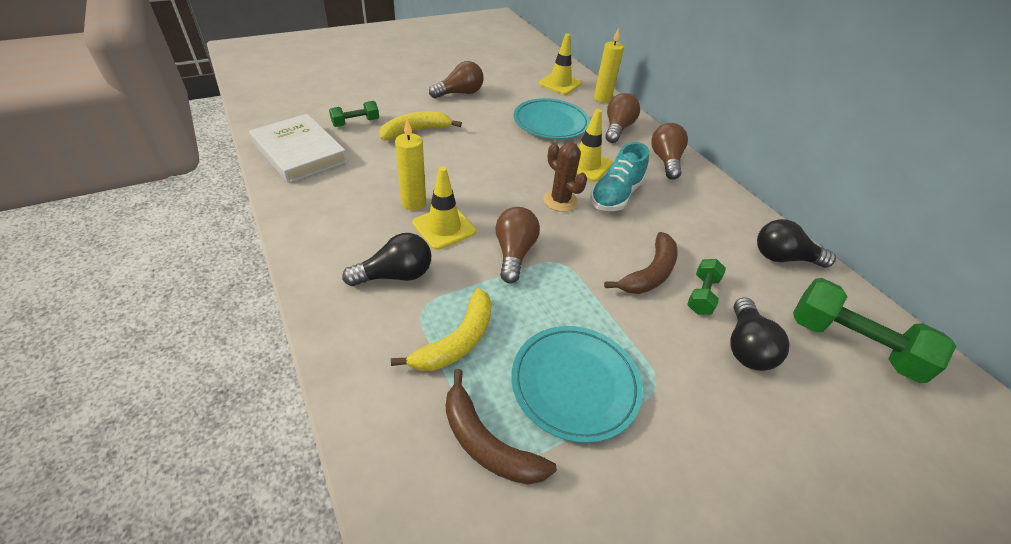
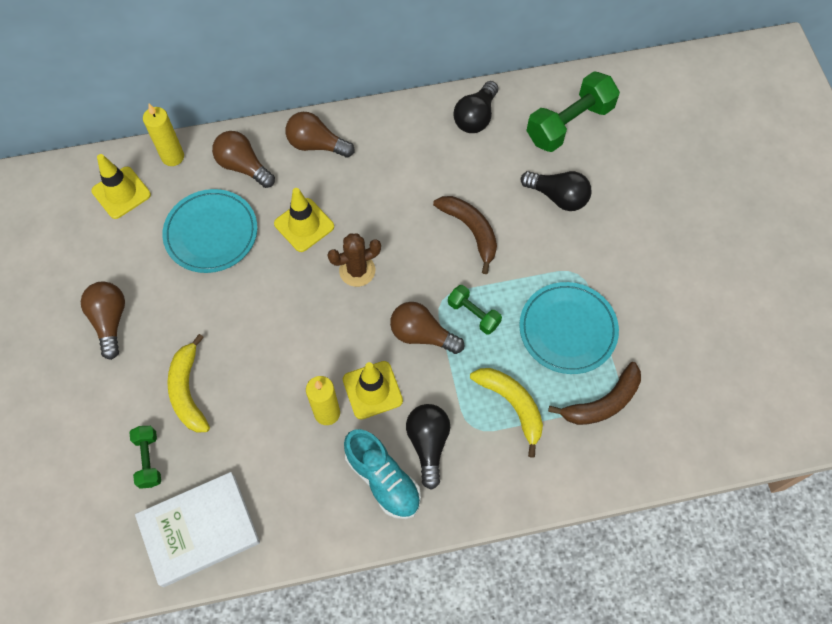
camera: 70 degrees left, 20 degrees up
(615, 195) = (361, 216): turquoise shoe -> turquoise shoe (383, 479)
(702, 295) = (502, 202): green dumbbell -> green dumbbell (473, 314)

